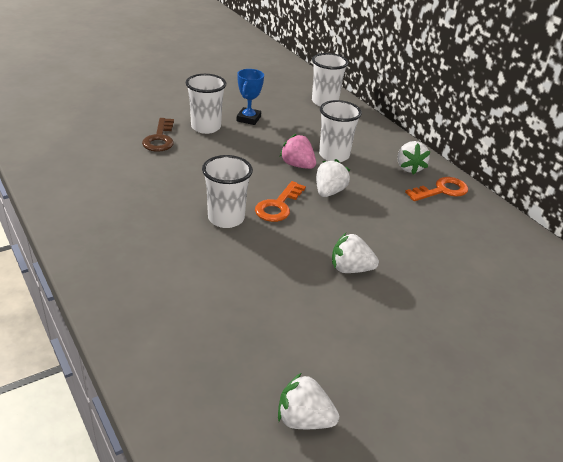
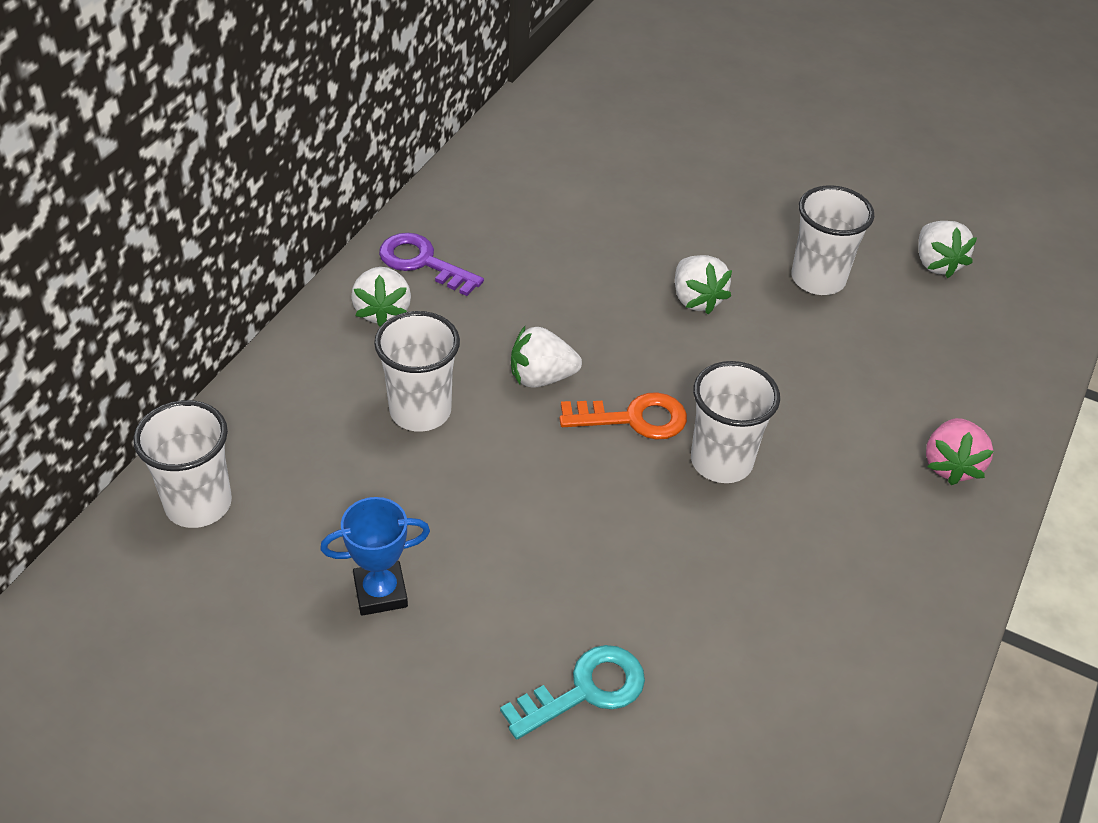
camera: 120 degrees left, 10 degrees up
(160, 139) = (586, 690): brown key -> turquoise key
(206, 127) = (475, 643): white cup -> white cup (818, 279)
(297, 165) = (496, 444): pink strawberry -> pink strawberry (950, 465)
(409, 168) = (382, 311): white strawberry -> white strawberry turned 120 degrees clockwise
(442, 190) = (422, 262): orange key -> purple key

